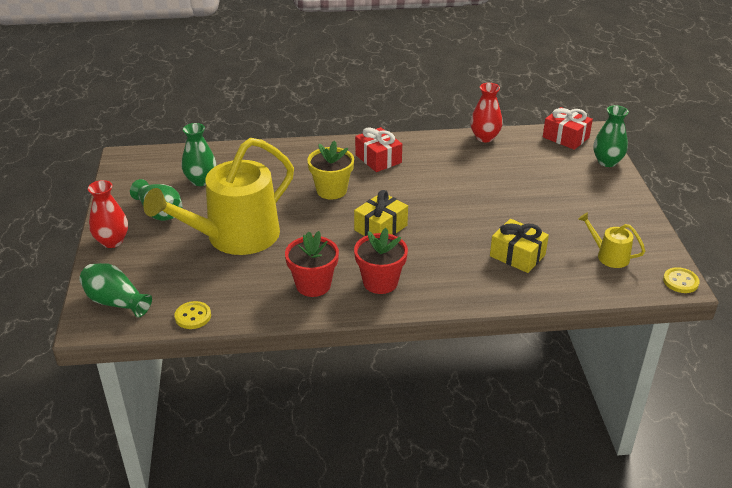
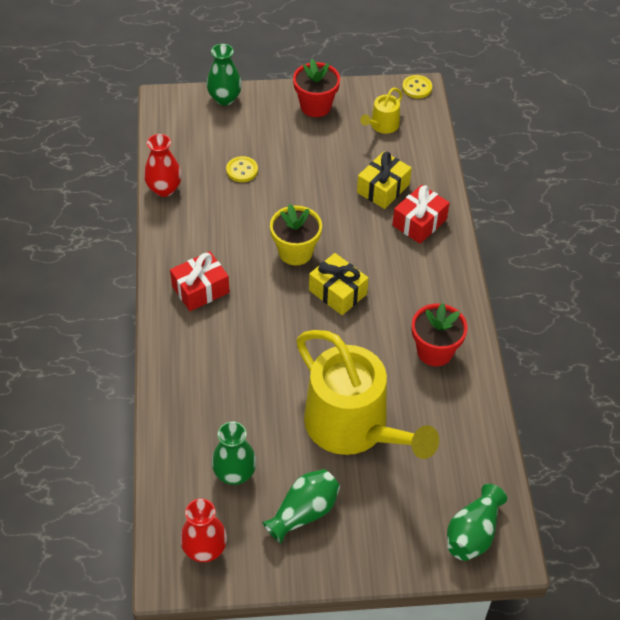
camera: 90 degrees left, 15 degrees up
(112, 241) = (362, 557): red vase -> red vase (205, 549)
(193, 316) = (490, 455): yellow button -> yellow button (242, 170)
(331, 190) = (264, 335): yellow flower pot -> yellow flower pot (295, 252)
(380, 282) = (427, 296): red flower pot -> red flower pot (315, 106)
(565, 137) = (172, 122): red gift -> red gift (419, 222)

